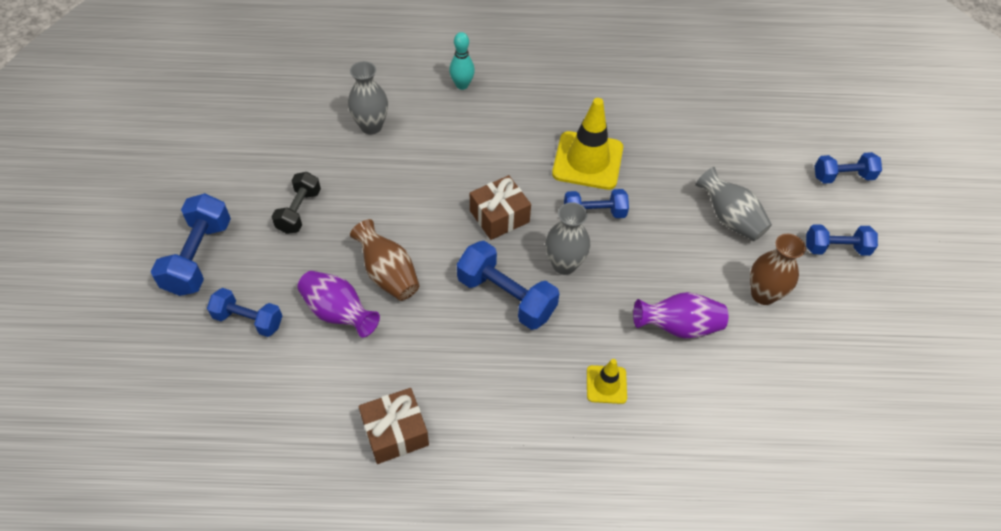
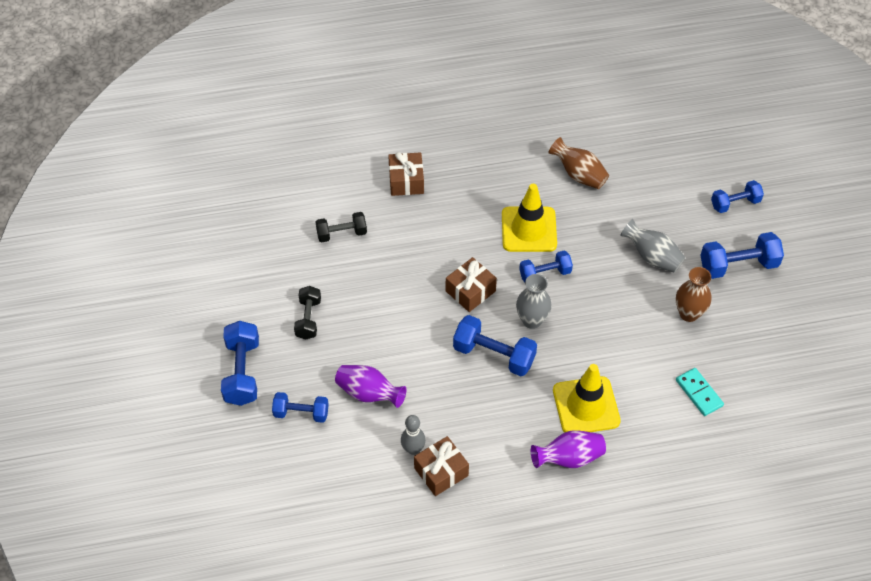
camera: 10 degrees left, 0 degrees up
(369, 394) = (413, 449): none -> grey bowling pin
(371, 126) = (341, 233): grey vase -> black dumbbell
(388, 274) = (397, 356): brown vase -> brown vase (579, 175)
(462, 85) = (406, 181): turquoise bowling pin -> brown gift
(606, 384) = (586, 406): yellow traffic cone -> yellow traffic cone, size x1.96
(678, 326) = (630, 351): purple vase -> purple vase (569, 458)
(759, 398) = (699, 393): none -> turquoise domino
(836, 248) = (738, 265): blue dumbbell -> blue dumbbell, size x1.52

